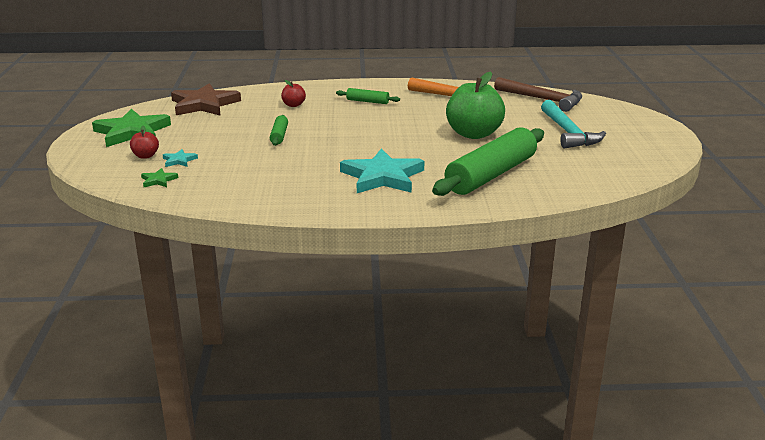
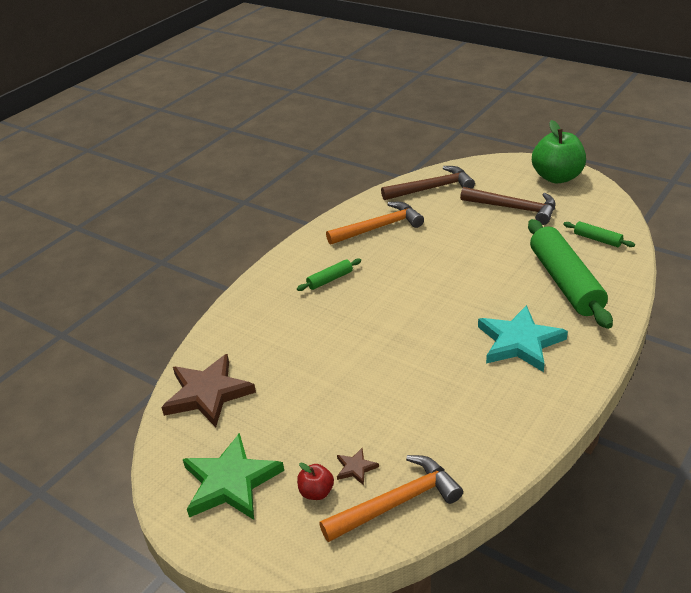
camera: 50 degrees left, 10 degrees up
(158, 180) = (397, 503): green star -> orange hammer
(179, 160) = (356, 468): turquoise star -> brown star
(279, 135) = (358, 369): green rolling pin -> green rolling pin (597, 239)
(293, 105) = (285, 329): red apple -> none
(473, 134) = (471, 254): green apple -> green apple (557, 177)
(568, 133) = (514, 208): turquoise hammer -> brown hammer

